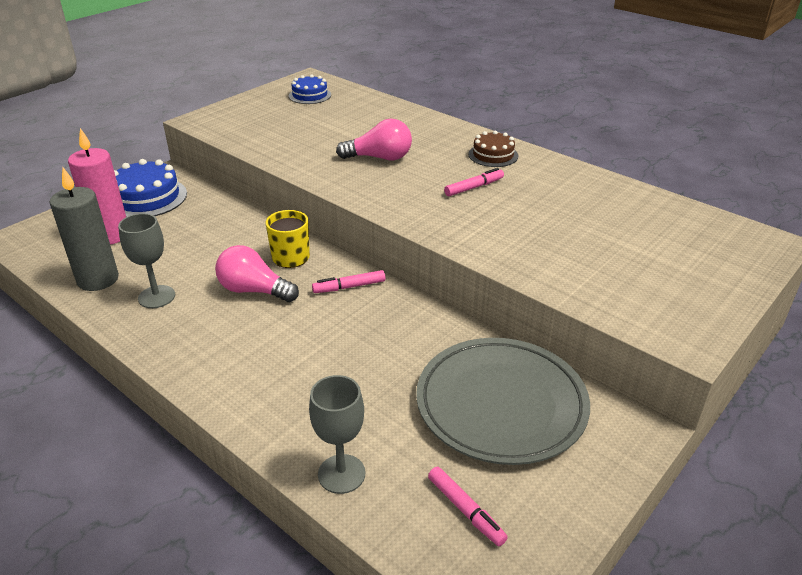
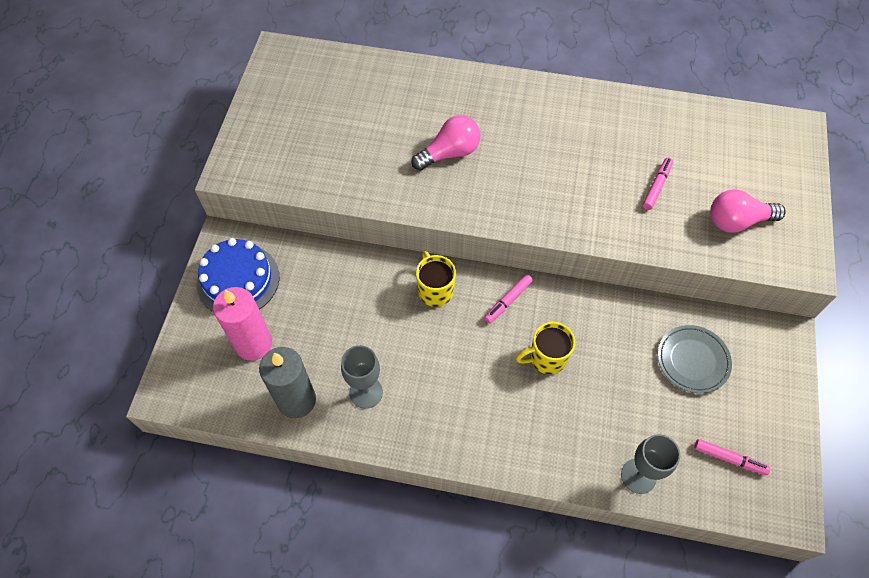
camera: 30 degrees left, 25 degrees up
(254, 290) = (438, 344): pink light bulb -> pink light bulb (737, 221)
(310, 95) = (305, 82): blue cake -> none
(342, 339) = (546, 358): none -> yellow mug
(474, 187) = (556, 159): pink marker -> pink marker (656, 186)
(493, 155) = (540, 106): brown cake -> none
(501, 404) = (692, 360): grey plate -> grey plate, size x0.56

